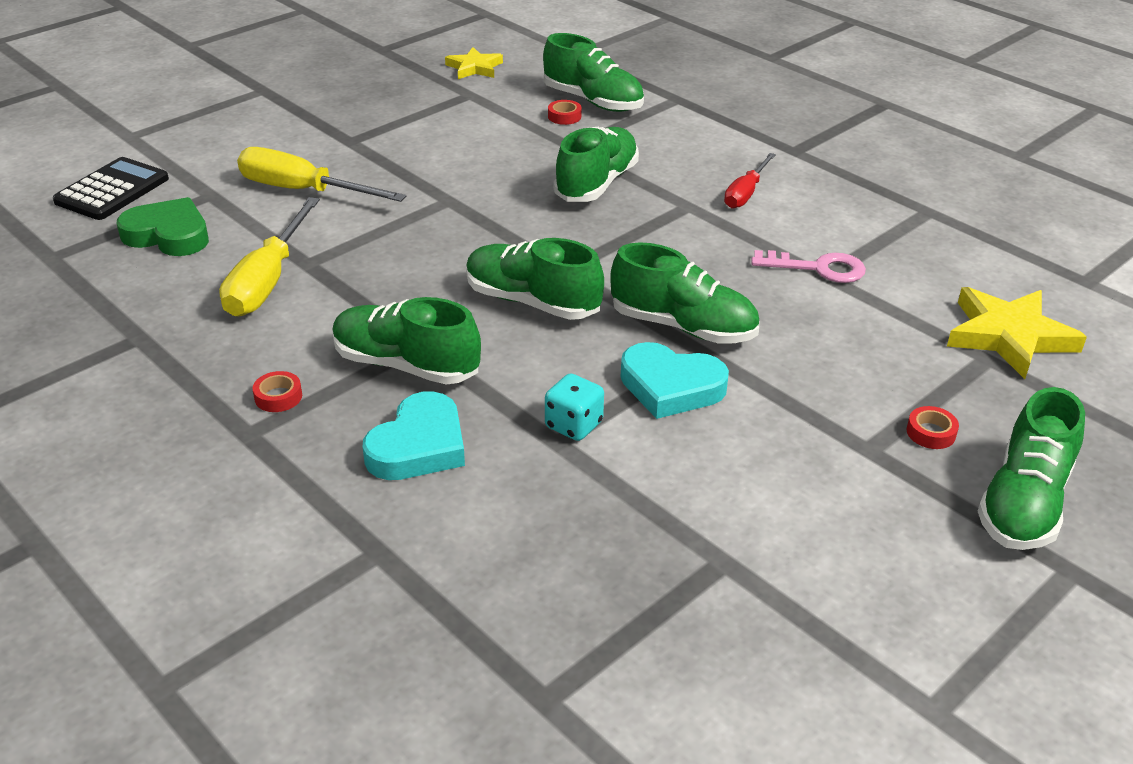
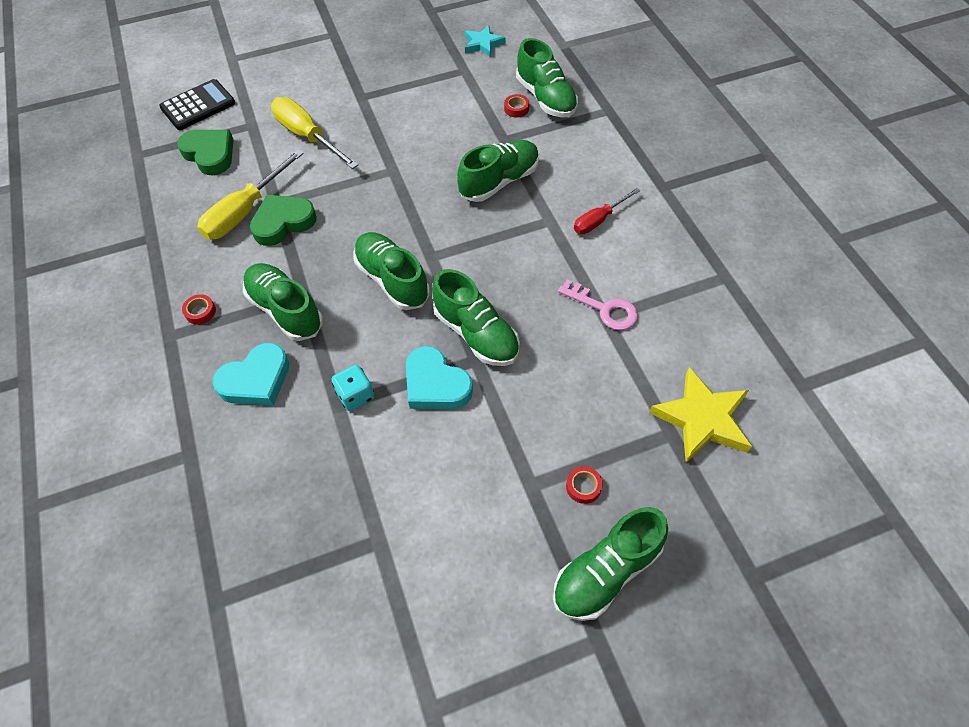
camera: 25 degrees right, 20 degrees up
(333, 280) = (283, 222): none -> green heart
(474, 68) = (483, 44): yellow star -> turquoise star

